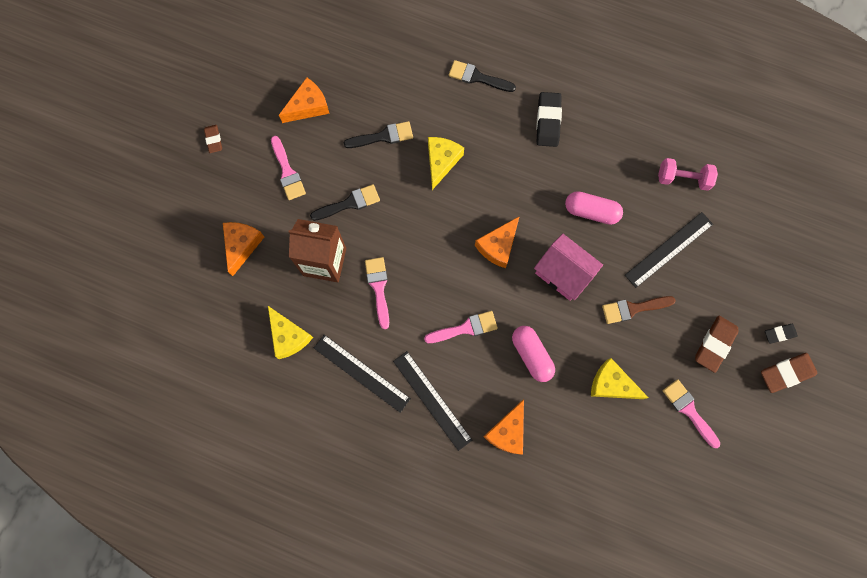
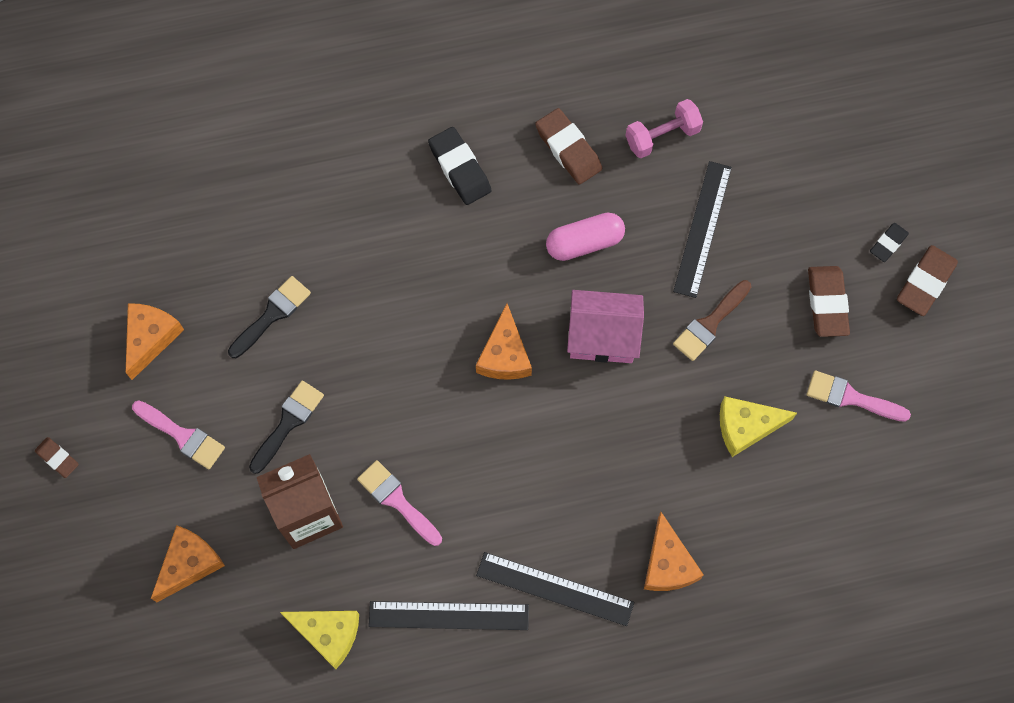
camera: 35 degrees left, 5 degrees down
(242, 245) = (189, 564): orange cheese -> orange cheese turned 60 degrees clockwise
(441, 161) = (365, 298): yellow cheese -> none
(465, 328) = (534, 477): pink brush -> none
(477, 77) = (337, 169): black brush -> none
(531, 355) = (633, 456): pink capsule -> none
(620, 151) = (568, 149): none -> brown eraser

